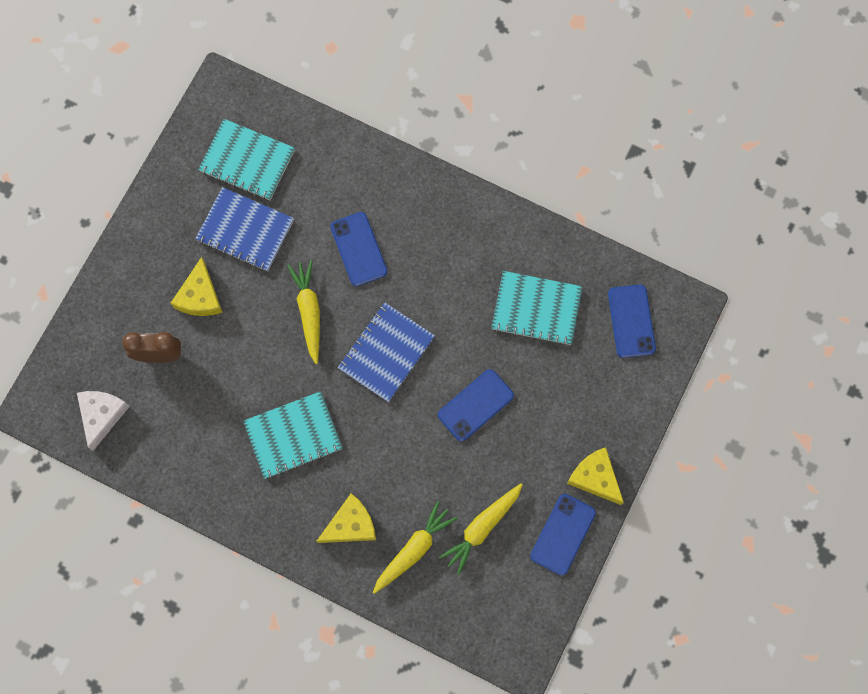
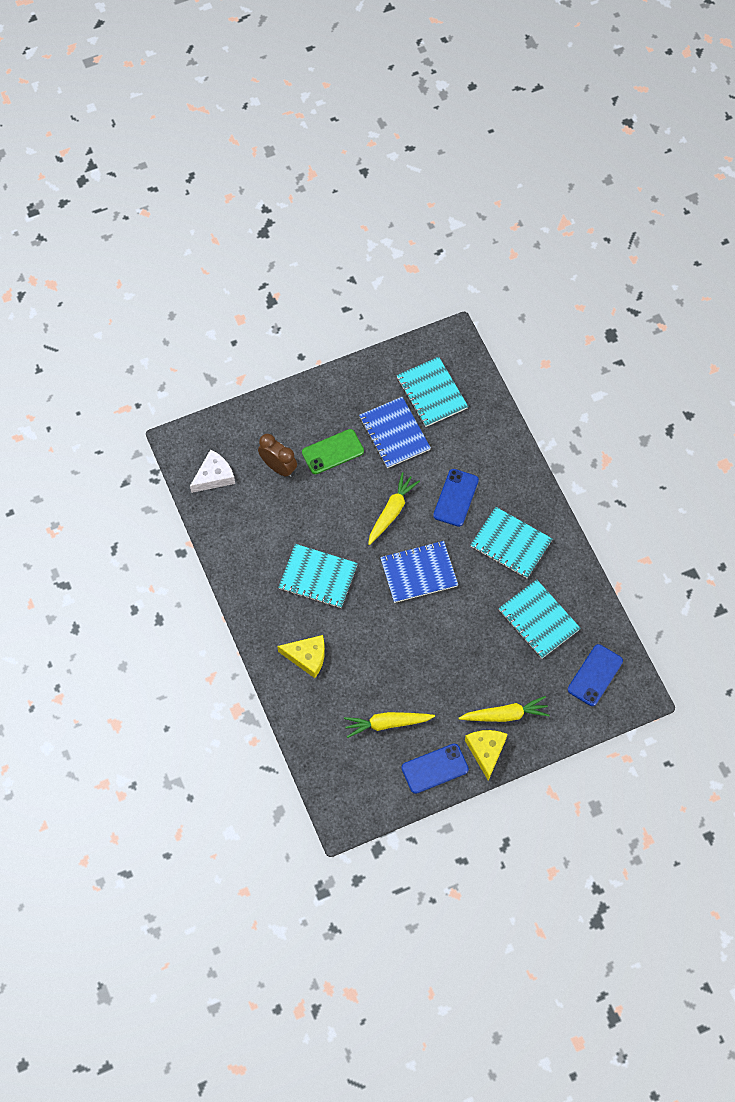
camera: 40 degrees right, 10 degrees down
(200, 296) = (332, 452): yellow cheese -> green phone
(413, 549) = (333, 702): yellow carrot -> yellow carrot (505, 715)
(448, 254) = (511, 544): none -> turquoise notebook
(475, 405) = (447, 647): blue phone -> none

